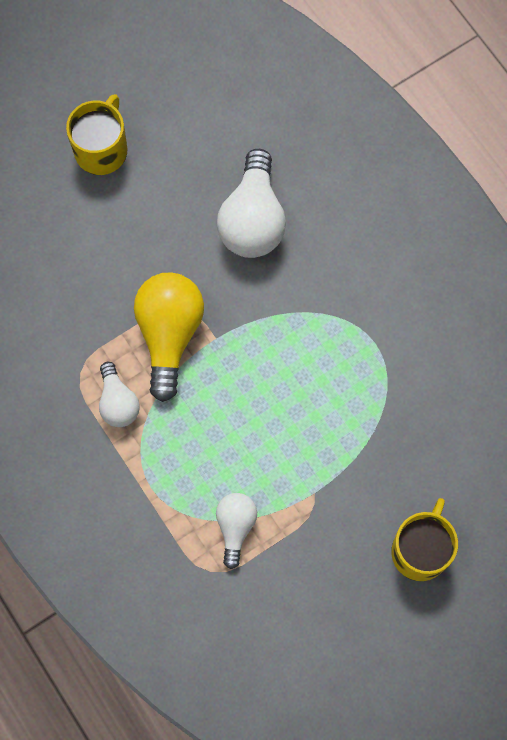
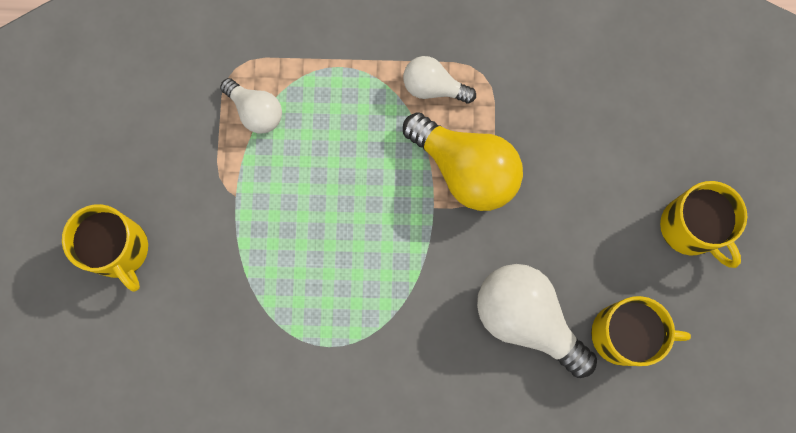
camera: 125 degrees right, 5 degrees up
(215, 148) = (624, 334): none -> yellow mug

